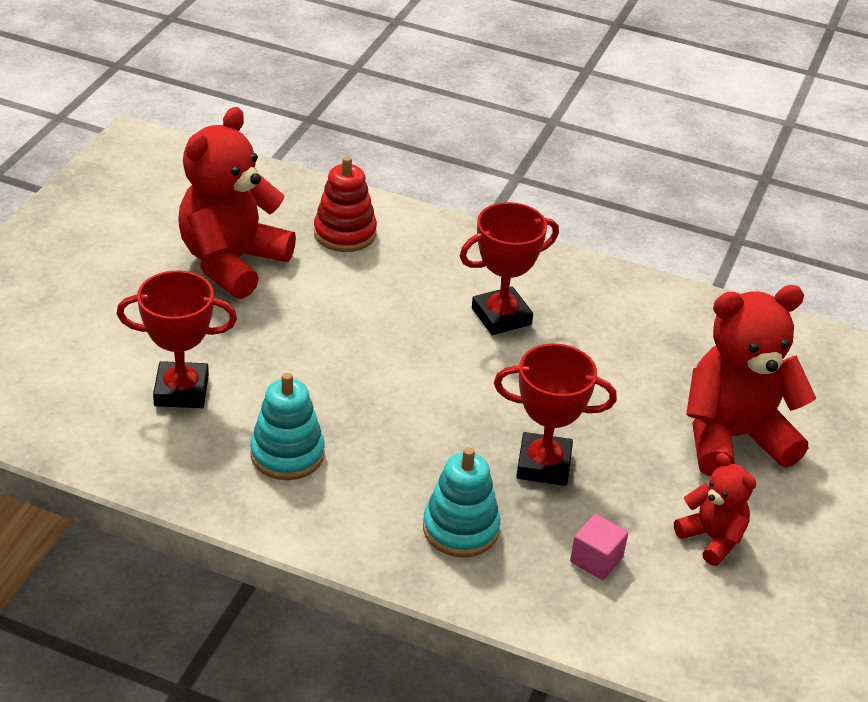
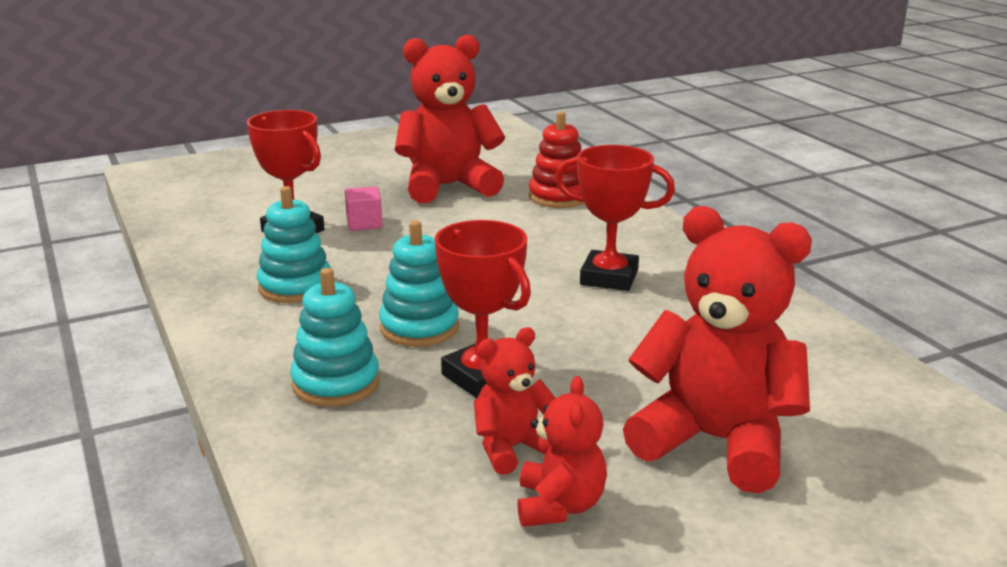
camera: 45 degrees right, 15 degrees down
(441, 443) = (419, 328): none -> turquoise stacking toy
(596, 560) = (412, 461): pink cube -> pink cube (364, 223)
(636, 513) = (512, 448): none -> red teddy bear

